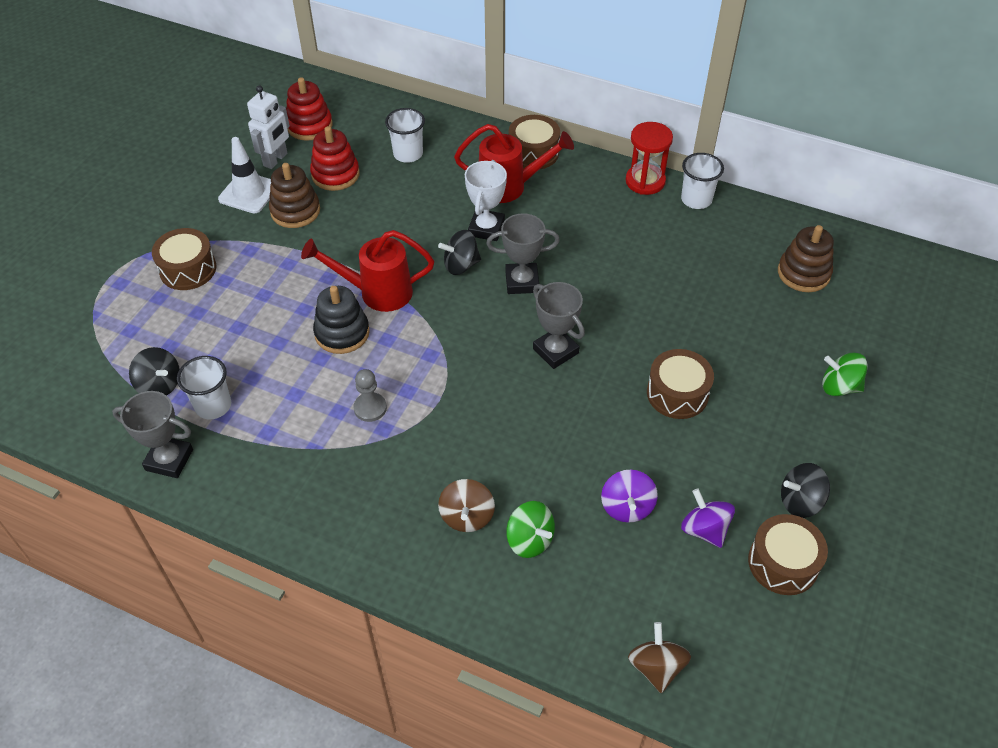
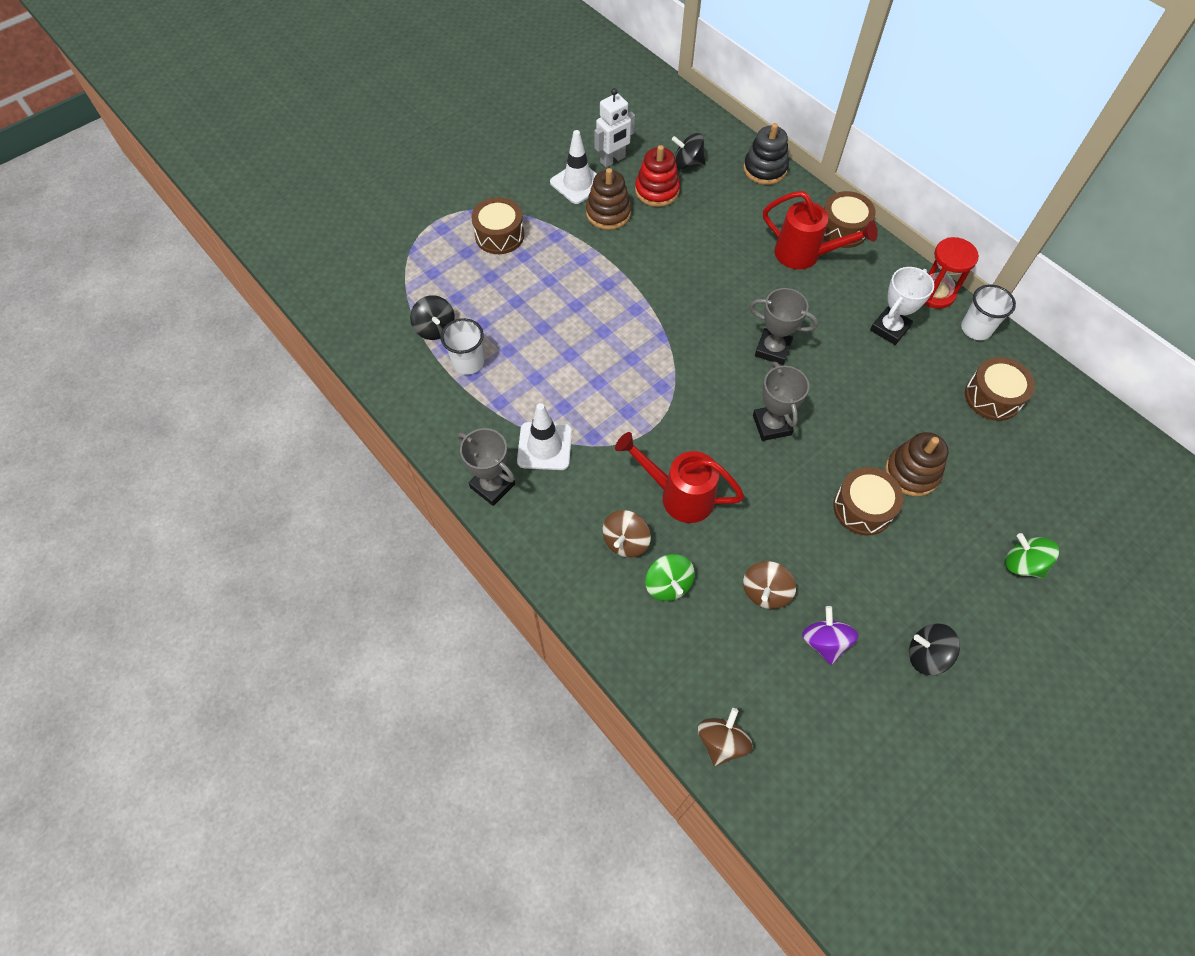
camera: 25 degrees right, 10 degrees up
(169, 460) = (416, 395): grey trophy -> grey trophy (492, 485)
(309, 126) = (655, 137): red stacking toy -> none
(337, 457) = (544, 446): none -> white traffic cone
(342, 333) = (597, 338): black stacking toy -> black stacking toy (765, 169)
(370, 408) = (590, 414): grey pawn -> none
(377, 292) = (642, 312): red watering can -> red watering can (678, 495)
(408, 154) = (728, 192): white cup -> none
(461, 265) = (726, 314): black spinning top -> black spinning top (687, 163)
(486, 228) = (765, 287): white trophy -> white trophy (889, 329)
(627, 507) = (765, 592): purple spinning top -> brown spinning top
(783, 563) = (881, 703): brown drum -> brown drum (992, 397)
(803, 273) = (1045, 440): brown stacking toy -> brown stacking toy (911, 472)

